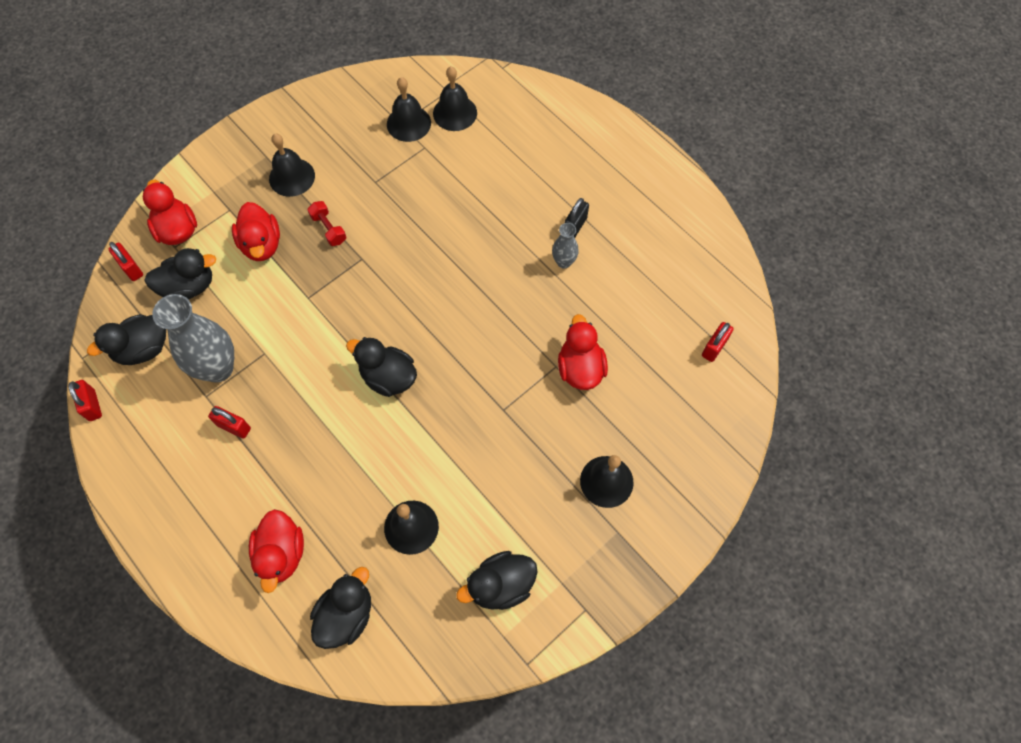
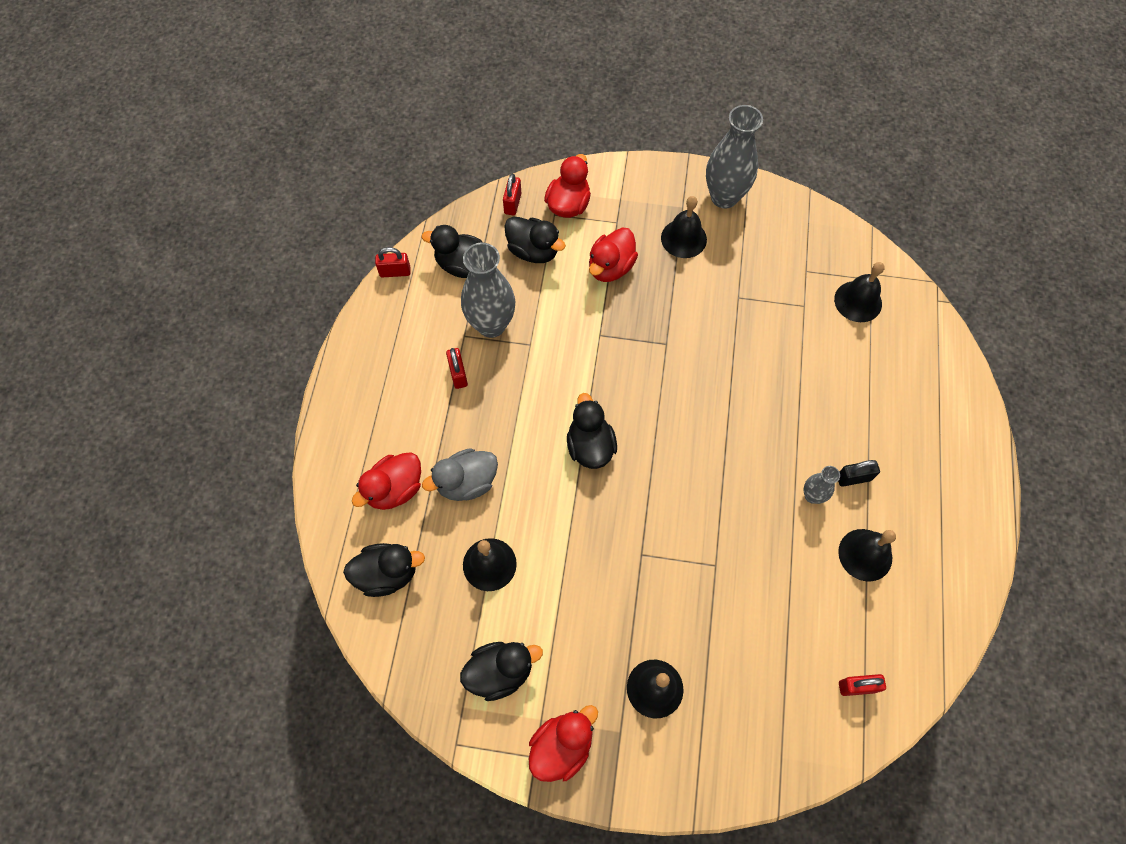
camera: 50 degrees right, 0 degrees up
(92, 405) = (395, 272): red padlock -> red padlock turned 60 degrees clockwise
(288, 123) = (724, 197): none -> grey vase
(328, 229) = (667, 300): red dumbbell -> none
(330, 492) = (466, 482): none -> grey duck
(408, 123) = (813, 277): black bell -> black bell (865, 554)
(501, 585) = (500, 672): black duck -> black duck turned 135 degrees clockwise
(580, 368) = (732, 587): red duck -> red duck (562, 746)

